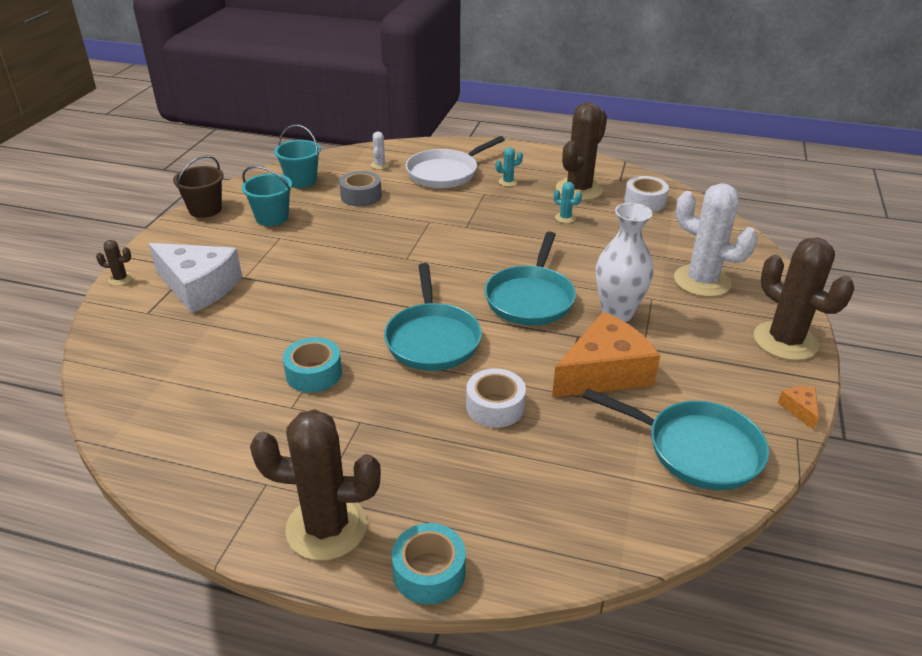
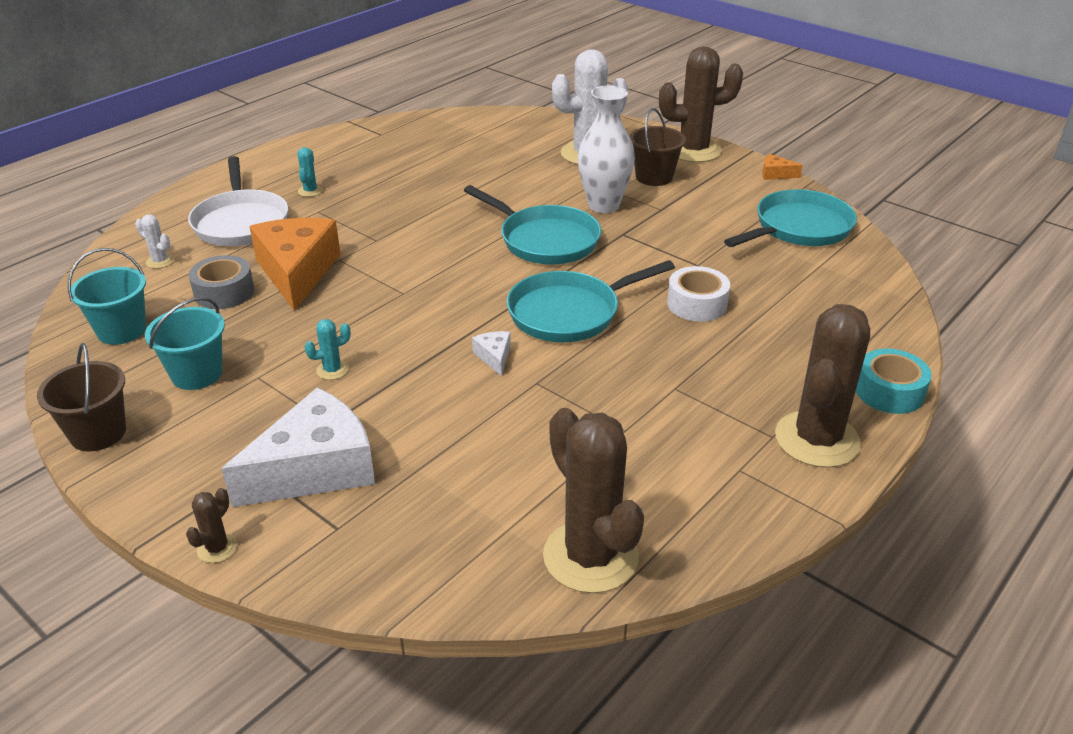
camera: 65 degrees left, 0 degrees up
(314, 373) = (576, 403): turquoise tape -> none
(351, 320) = (494, 357): none -> white cheese
(432, 339) = (569, 313): turquoise pan -> turquoise pan turned 135 degrees clockwise
(565, 218) = (420, 182): turquoise cactus -> turquoise cactus (332, 370)
(579, 189) = (374, 159): brown cactus -> brown cactus (590, 556)
(604, 372) = (683, 237): orange cheese -> orange cheese (297, 272)
(645, 201) = (434, 135): white tape -> none
(700, 329) = (654, 177): none -> brown bucket

